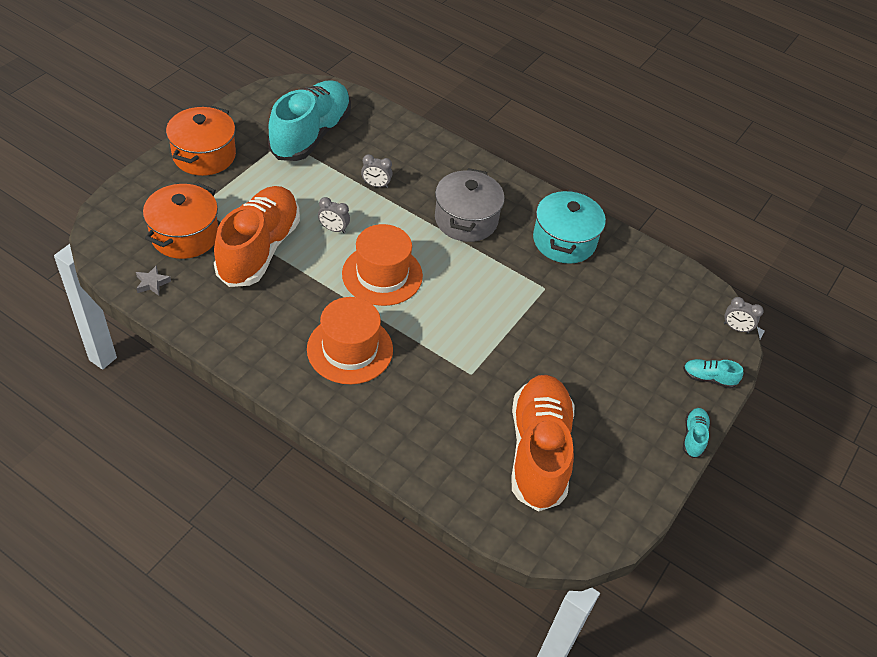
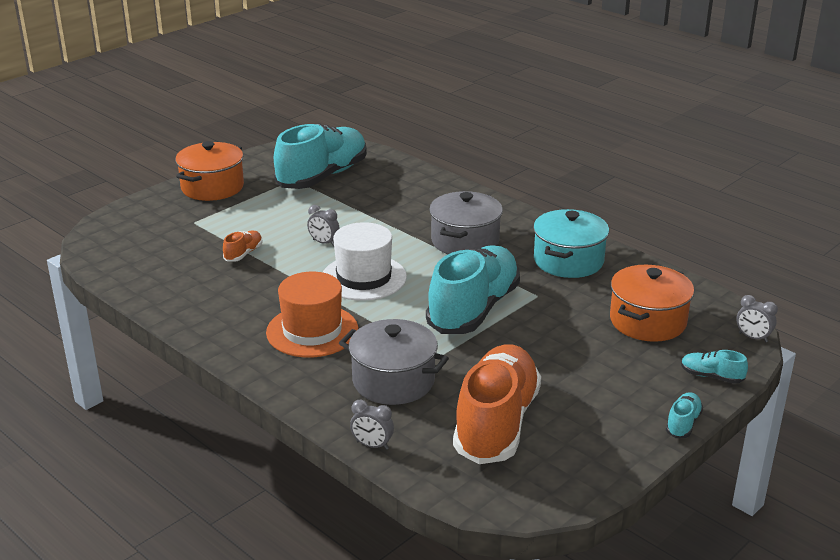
camera: 15 degrees right, 20 degrees down
(152, 283) = (129, 273): grey star -> none
(185, 235) = (173, 241): orange pot -> orange pot (648, 321)
(259, 249) = (243, 254): orange shoe -> orange shoe, size x0.40
(376, 185) = (377, 213): grey clock -> grey clock (372, 445)
(382, 275) = (364, 277): orange hat -> white hat
(438, 407) = (393, 381): none -> grey pot
(491, 310) = (473, 309): none -> turquoise shoe

